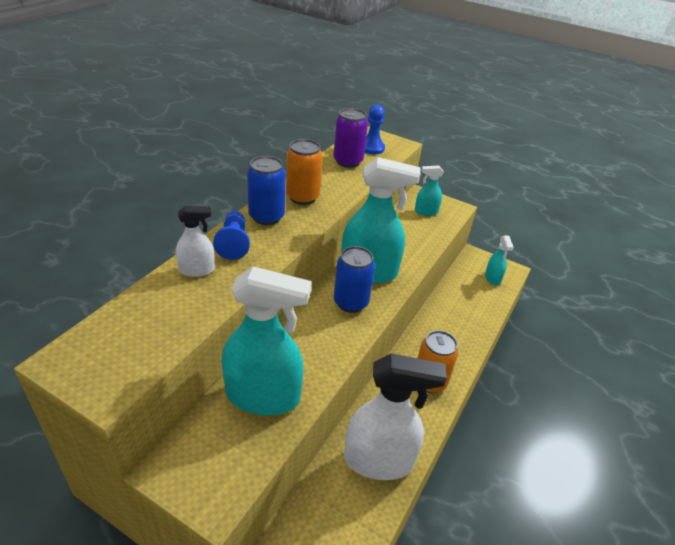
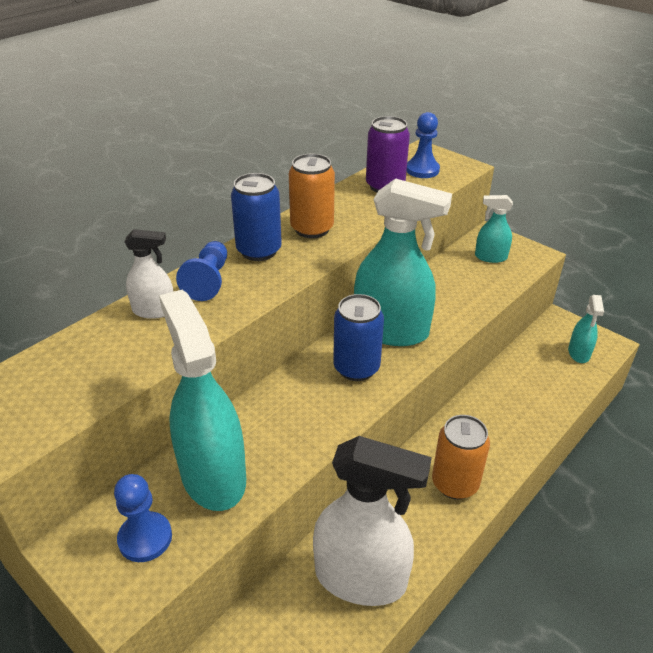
camera: 15 degrees right, 0 degrees up
(223, 452) = (145, 538): none -> blue pawn
(263, 396) = (213, 475): turquoise spray bottle -> turquoise spray bottle turned 135 degrees counterclockwise

